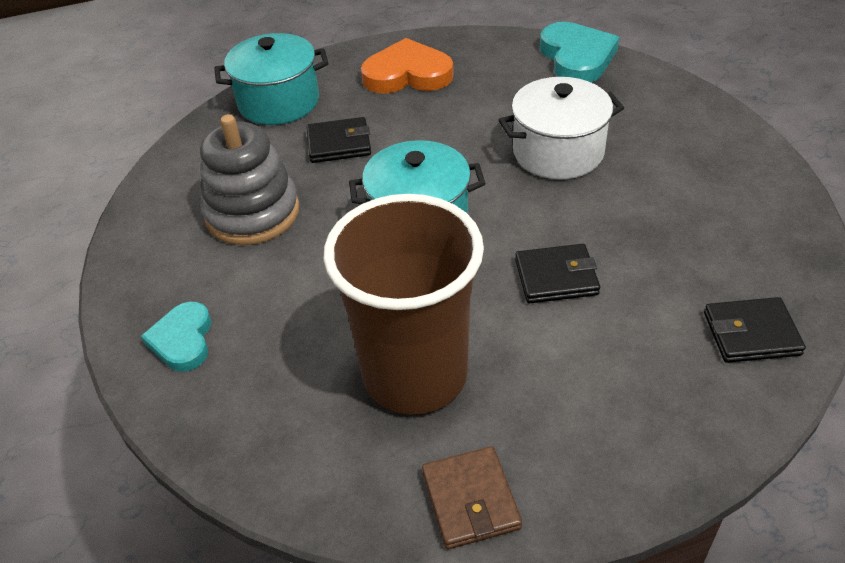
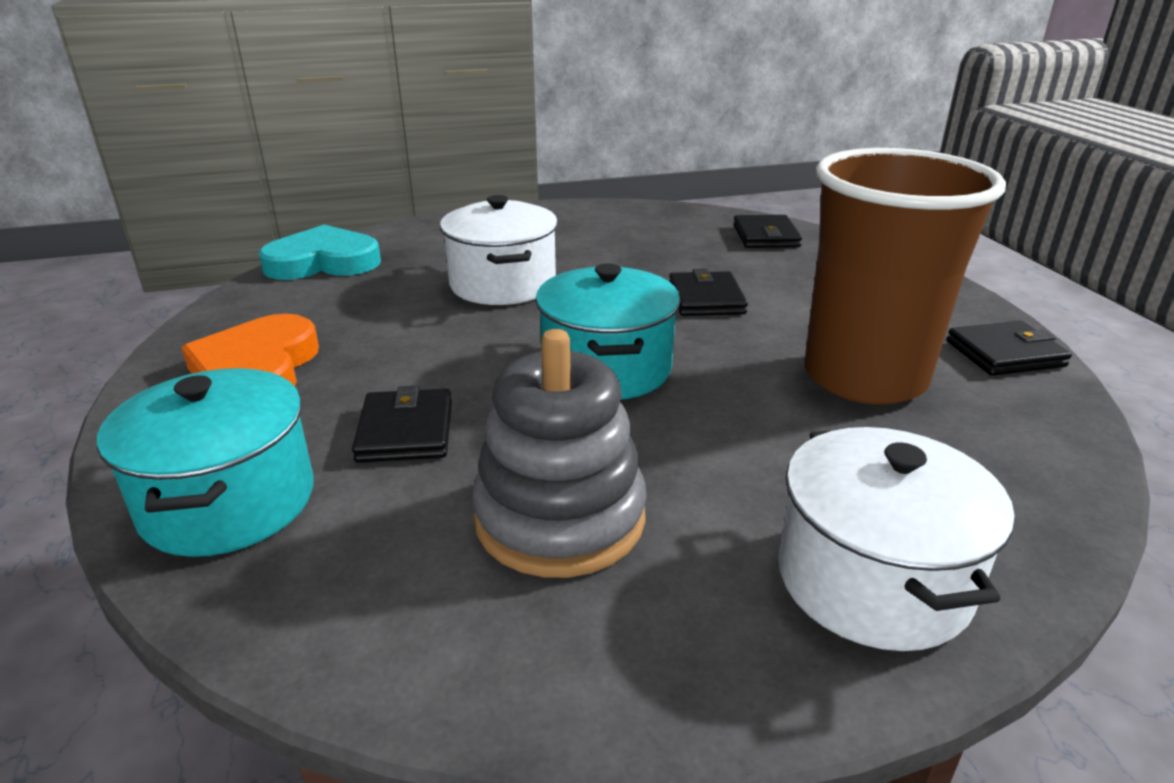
camera: 90 degrees left, 15 degrees down
(182, 340) = (872, 580): turquoise heart -> white pot
(470, 500) = (1005, 354): brown wallet -> black wallet

